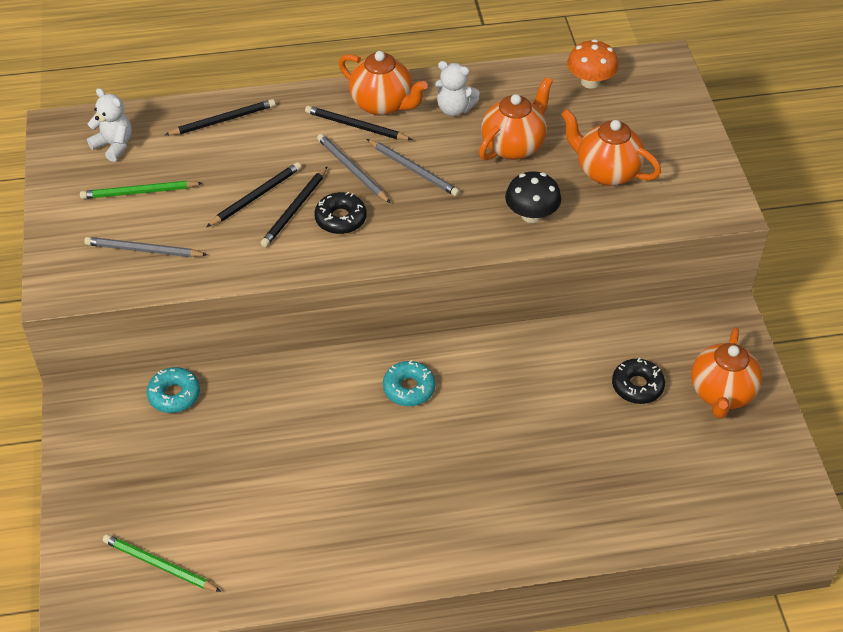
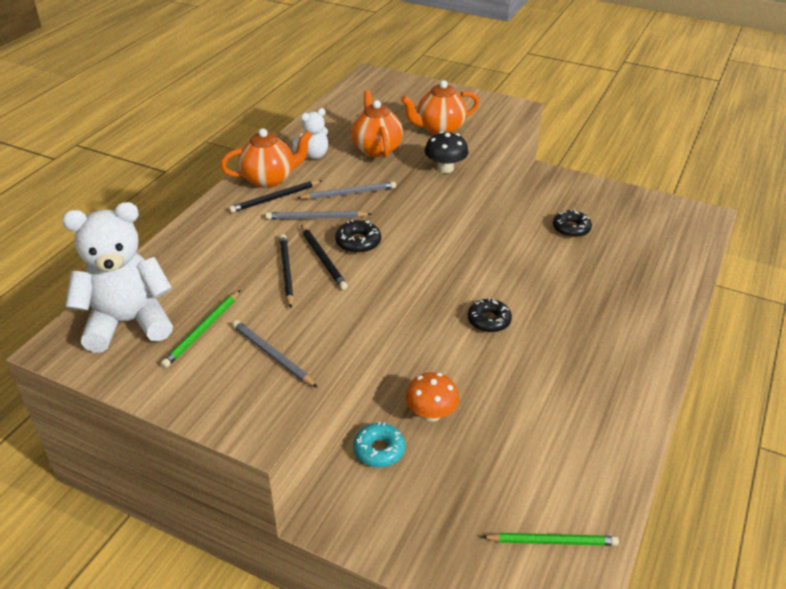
camera: 55 degrees left, 10 degrees down
(114, 145) = (128, 322): white teddy bear -> white teddy bear, size x1.96
(143, 250) = (272, 355): grey pencil -> grey pencil turned 90 degrees clockwise
(159, 565) = (552, 541): green pencil -> green pencil turned 150 degrees counterclockwise
(223, 120) = (183, 254): black pencil -> none
(409, 388) = (489, 321): turquoise donut -> black donut
(590, 82) = (356, 102): orange mushroom -> orange mushroom (431, 413)
(721, 393) = (602, 203): orange teapot -> none

